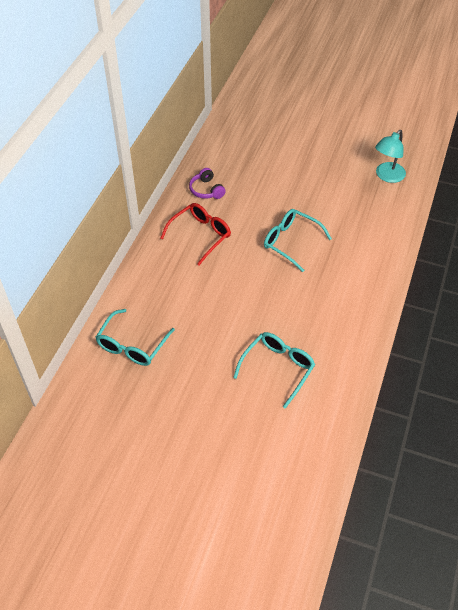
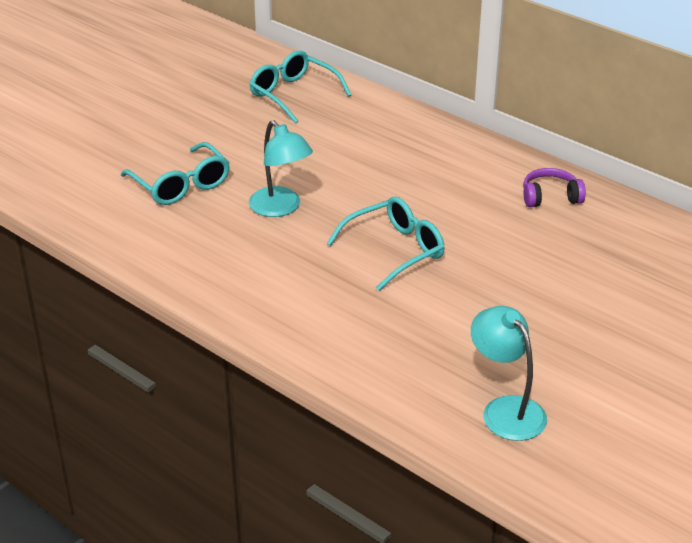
camera: 110 degrees right, 15 degrees down
(200, 235) = (453, 173): red glasses -> none
(277, 306) = (281, 208): none -> turquoise lamp

